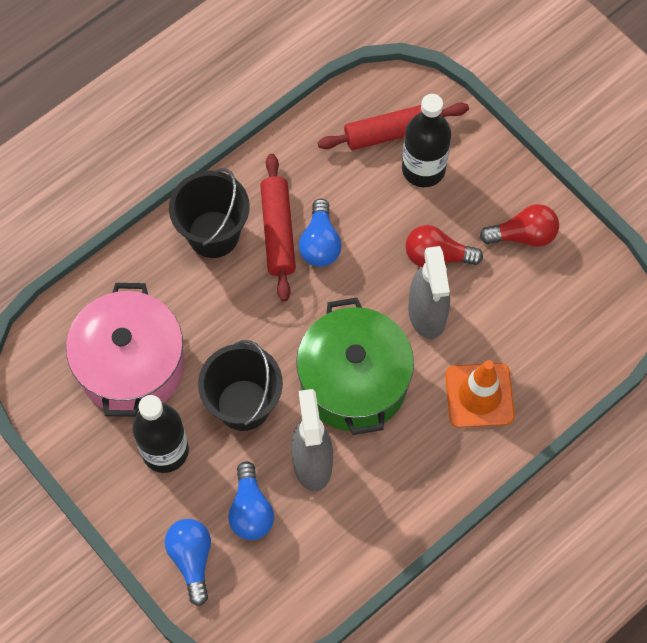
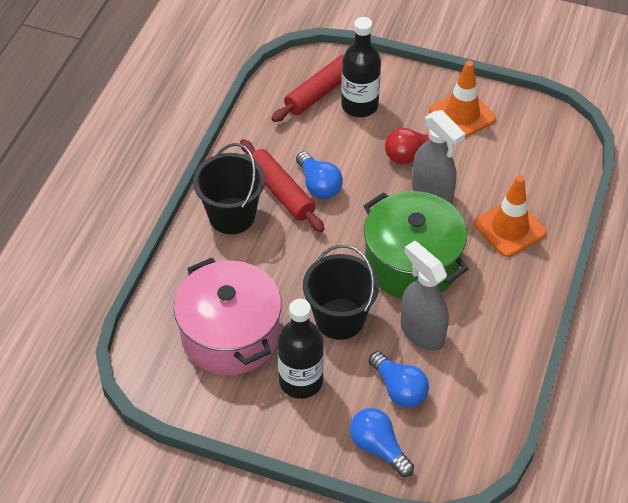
camera: 30 degrees left, 15 degrees down
(523, 235) = (462, 115): red light bulb -> orange traffic cone

